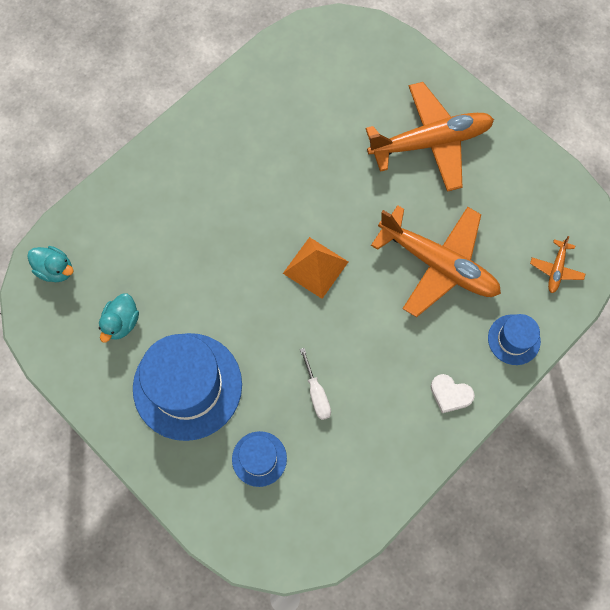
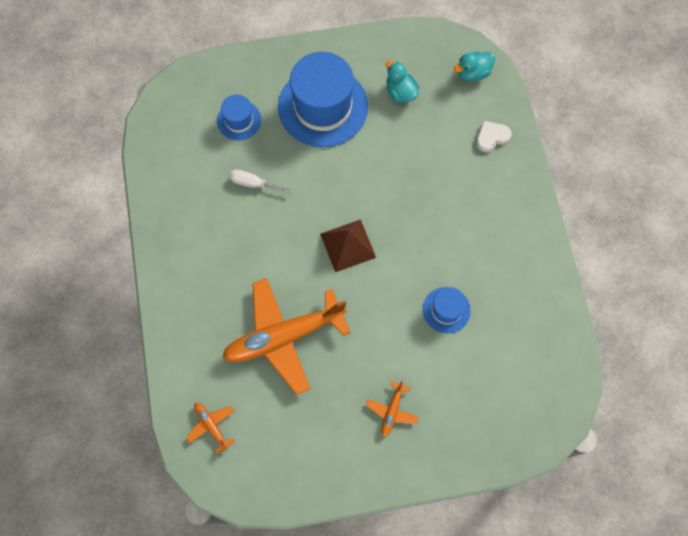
camera: 125 degrees right, 0 degrees up
(315, 267) = (348, 245): orange pyramid -> brown pyramid
(430, 142) = (392, 411): orange plane -> orange plane, size x0.43
(450, 394) = (182, 272): white heart -> white heart (491, 137)
(514, 339) = (185, 348): blue hat -> blue hat (446, 310)

